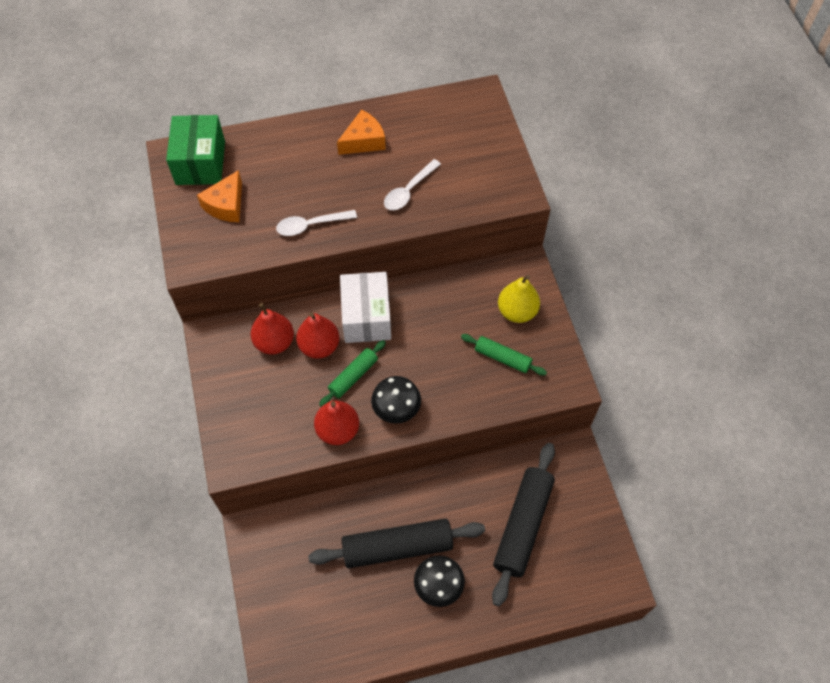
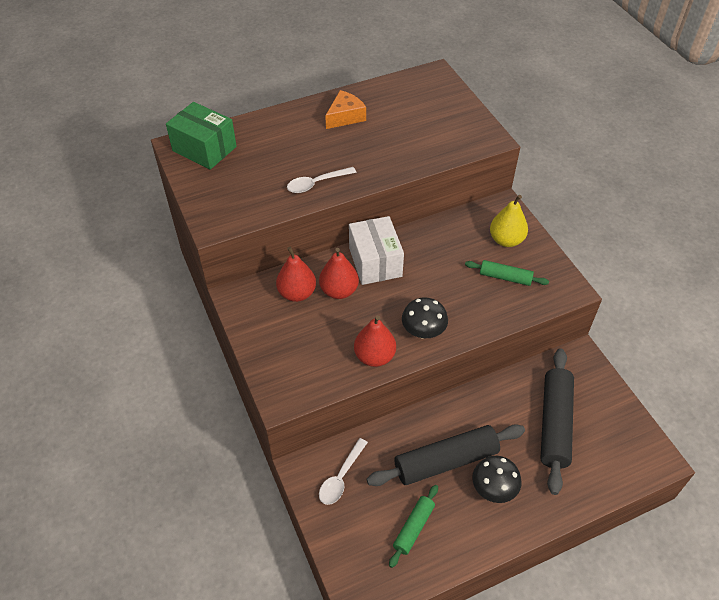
camera: 10 degrees left, 10 degrees down
(200, 162) = (204, 149): green box -> green box turned 45 degrees counterclockwise
(226, 205) = (236, 178): orange cheese -> none
(353, 376) = (376, 310): green rolling pin -> green rolling pin (413, 528)
(409, 191) = (395, 148): white spoon -> white spoon (341, 477)

